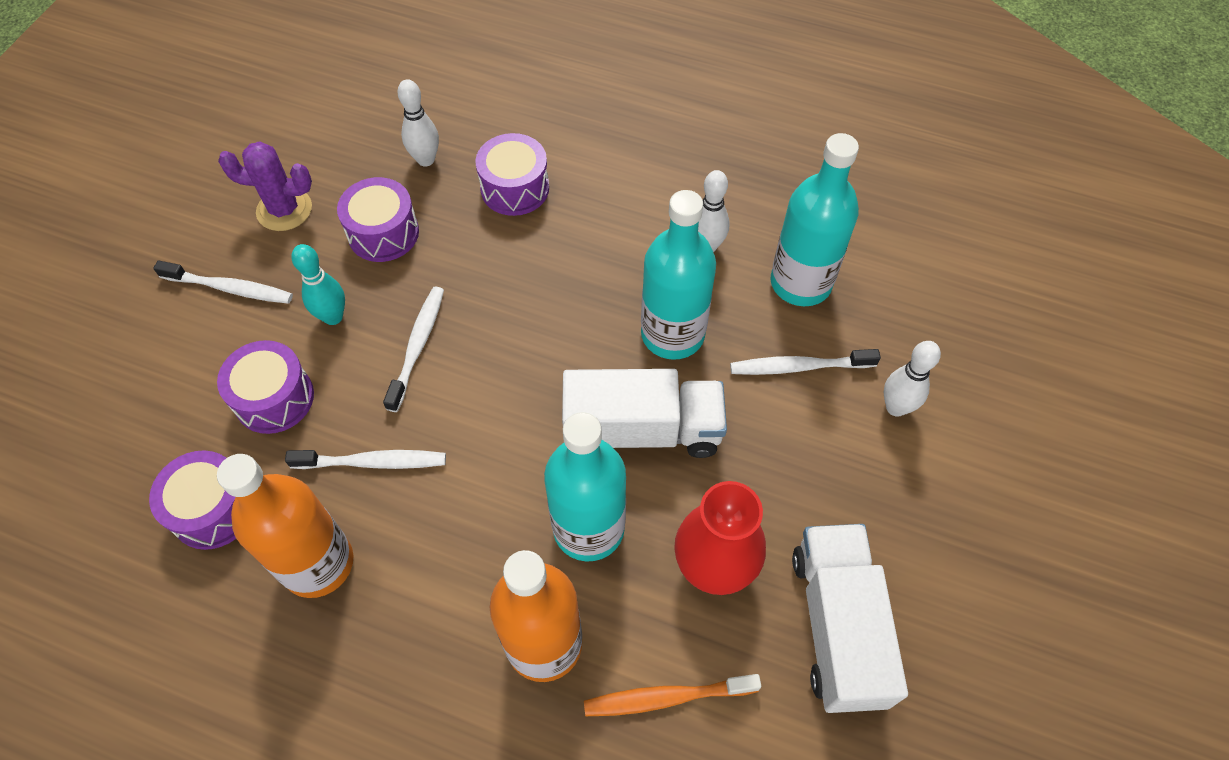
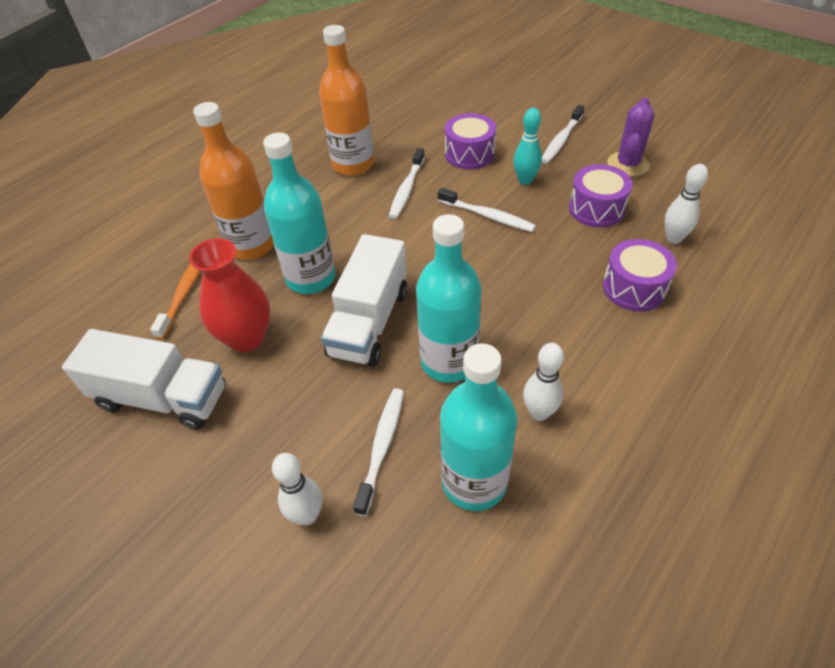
camera: 110 degrees right, 10 degrees down
(214, 509) = (405, 131): purple drum -> none

